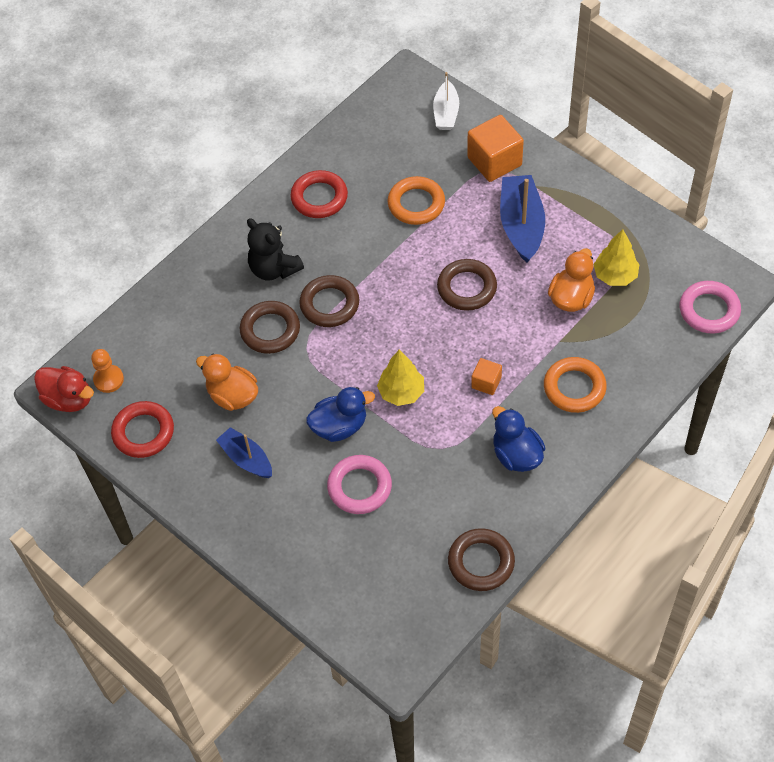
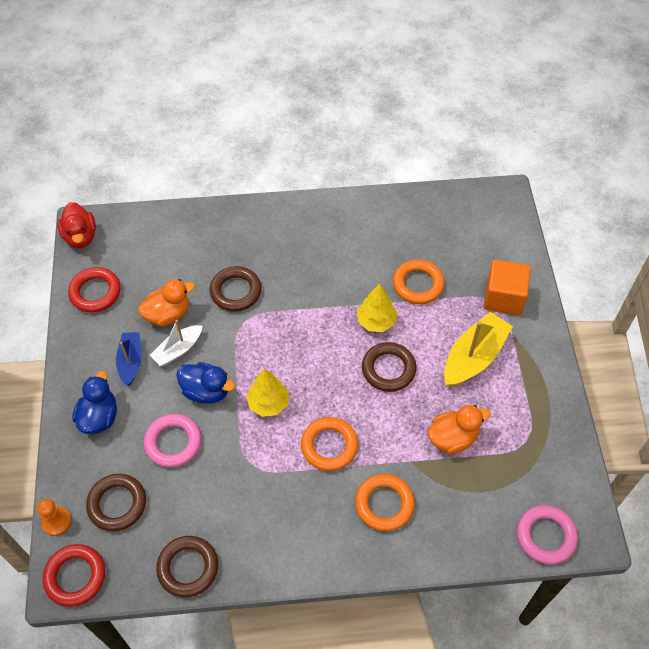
camera: 40 degrees right, 0 degrees up
(108, 379) = (114, 243): orange pawn -> orange pawn (56, 521)
(232, 396) = (168, 314): orange duck -> orange duck turned 75 degrees clockwise
(274, 269) = (282, 254): black teddy bear -> none
(319, 198) = (360, 230): red ring -> red ring (75, 576)
(329, 304) = (289, 305): brown ring -> brown ring (117, 504)
(446, 113) = (506, 239): white boat -> white boat (178, 350)
(486, 382) = (329, 446): orange cube -> orange ring
(516, 455) = (293, 515): blue duck -> blue duck (99, 417)
(521, 225) = (473, 357): blue boat -> yellow boat
(615, 276) = (502, 449): yellow tree -> yellow tree (376, 321)

